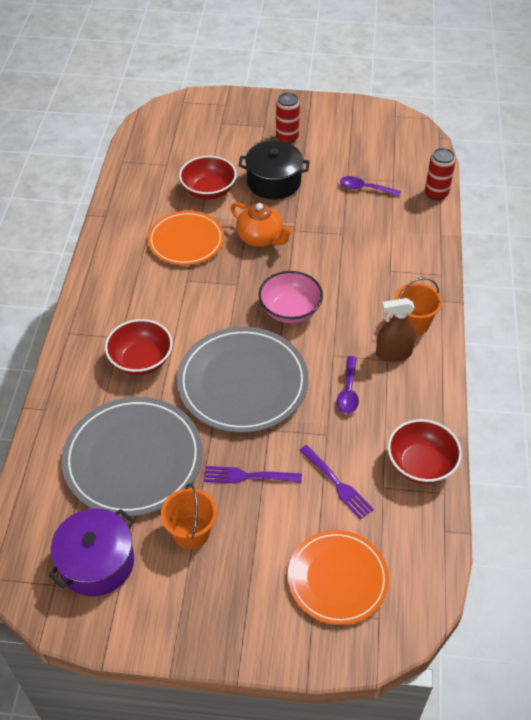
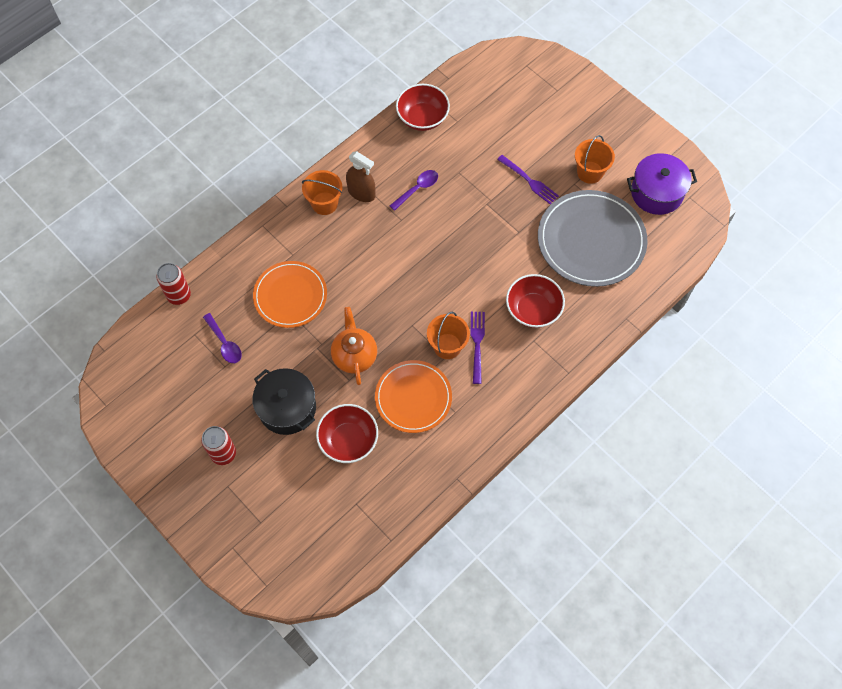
camera: 140 degrees left, 15 degrees up
(192, 288) = (447, 346): none -> orange bucket
(242, 382) = (478, 243): grey plate -> none
(290, 310) = (395, 274): pink bowl -> none
(337, 484) = (481, 141): purple fork -> purple fork (477, 344)
(337, 578) = (529, 95): orange plate -> orange plate (290, 296)

